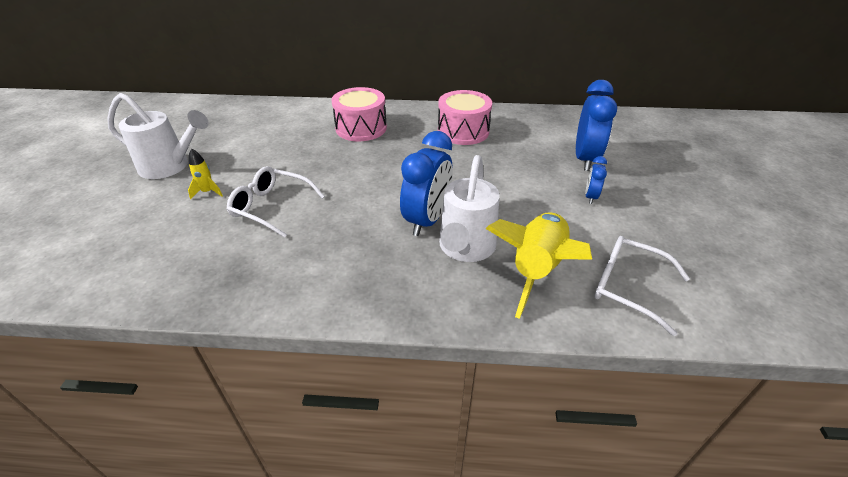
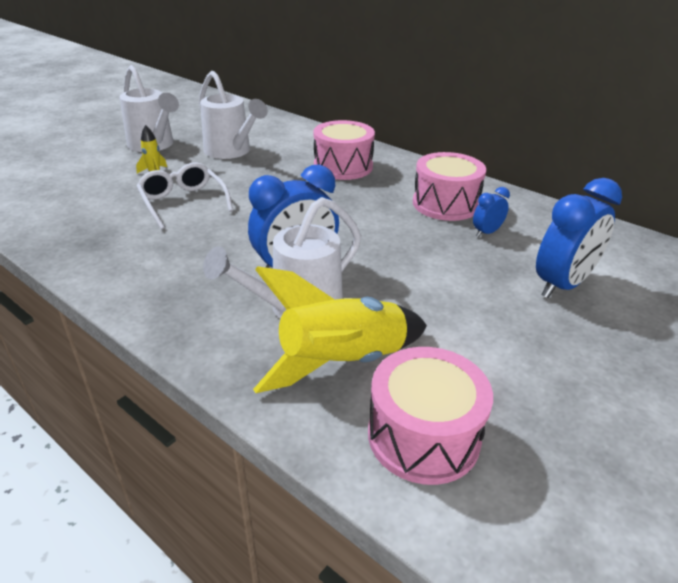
camera: 35 degrees right, 5 degrees down
(254, 147) = (231, 152): none -> white watering can
(590, 197) = (511, 325): blue clock -> blue clock (486, 232)
(628, 287) = (423, 436): white glasses -> pink drum

